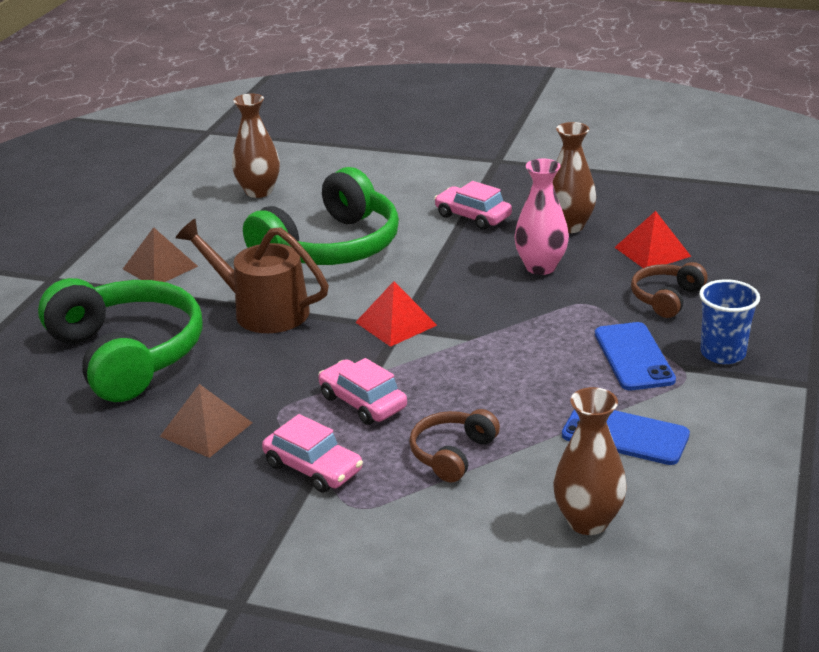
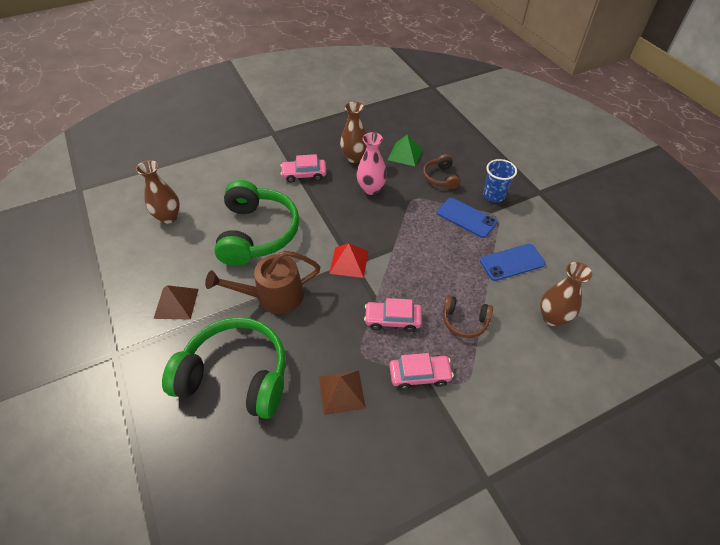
camera: 45 degrees left, 20 degrees up
(452, 454) = (464, 321): brown headphones -> brown headphones turned 60 degrees counterclockwise
(652, 251) = (405, 154): red pyramid -> green pyramid

